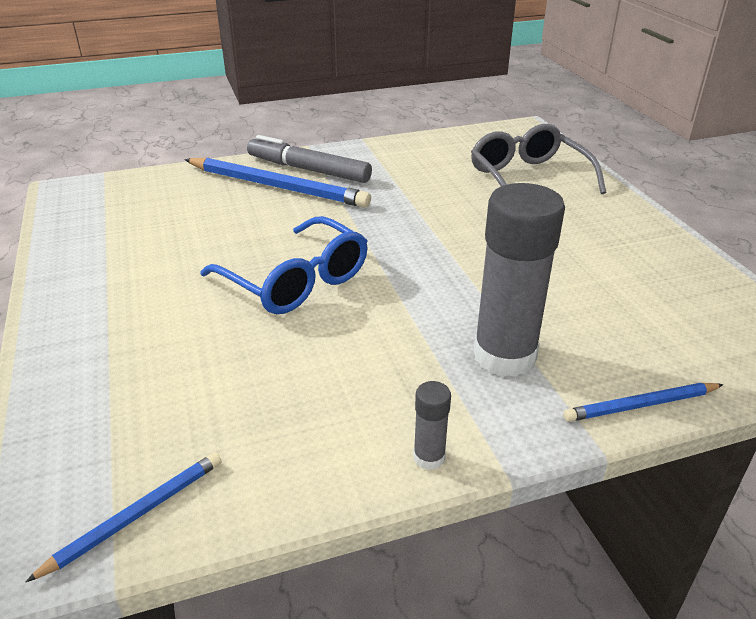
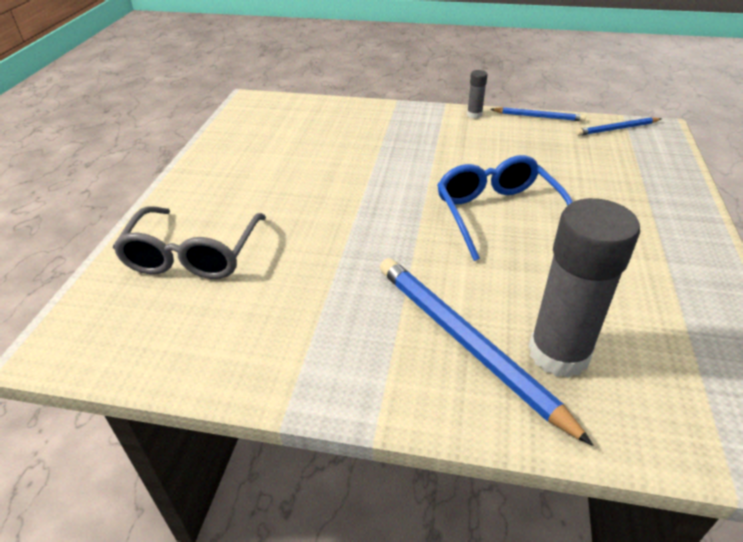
camera: 150 degrees left, 5 degrees up
(308, 170) = (410, 365): grey marker -> none
(504, 356) = (398, 136): grey glue stick -> grey glue stick (558, 353)
(641, 405) = (359, 106): blue pencil -> blue pencil (538, 116)

